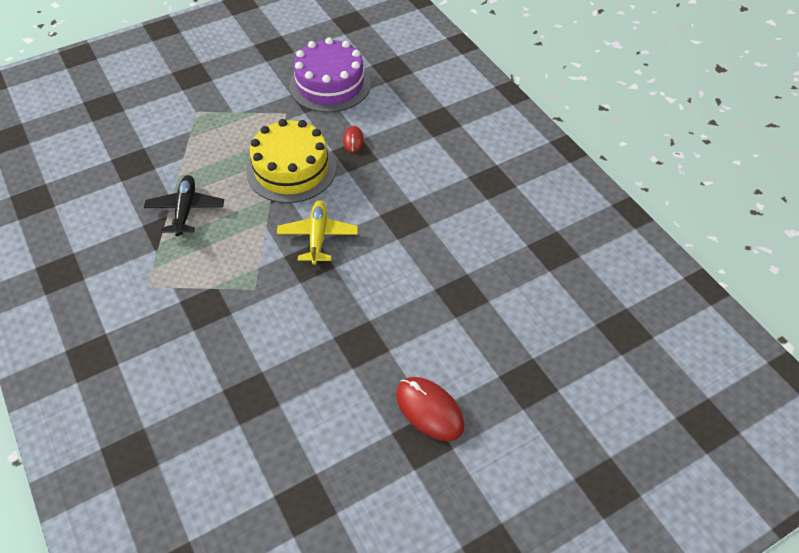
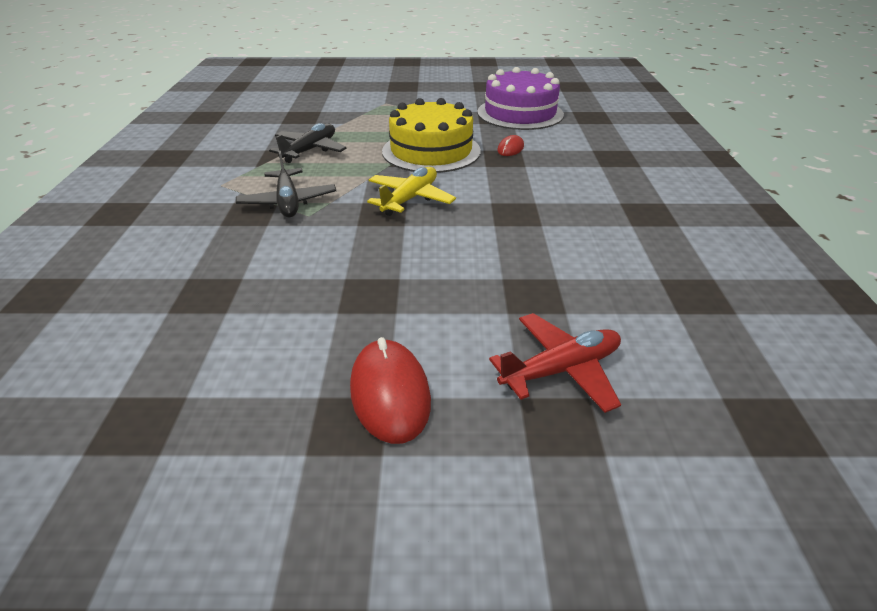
camera: 30 degrees right, 15 degrees down
(225, 281) = (288, 202): none -> black plane
(509, 346) = (561, 370): none -> red plane

